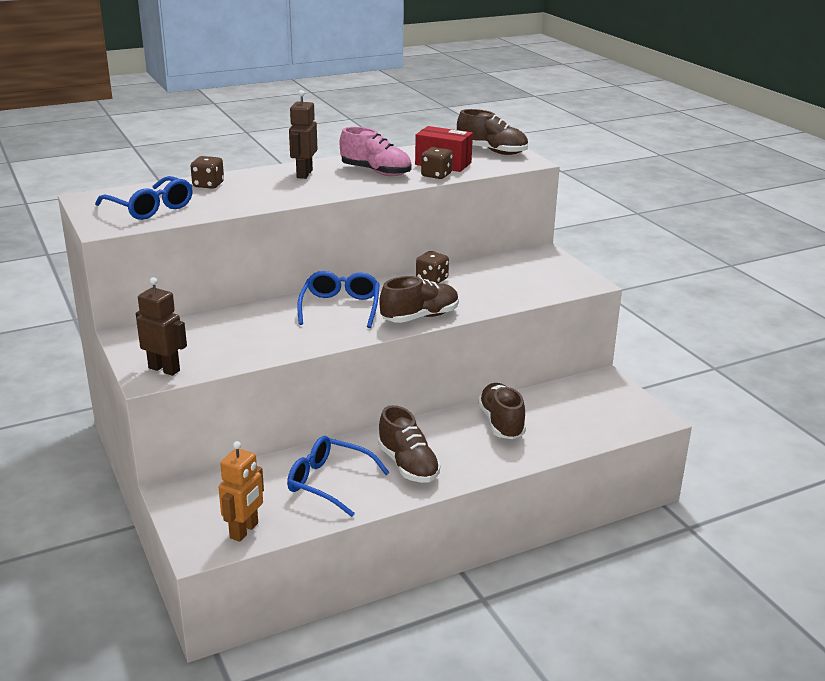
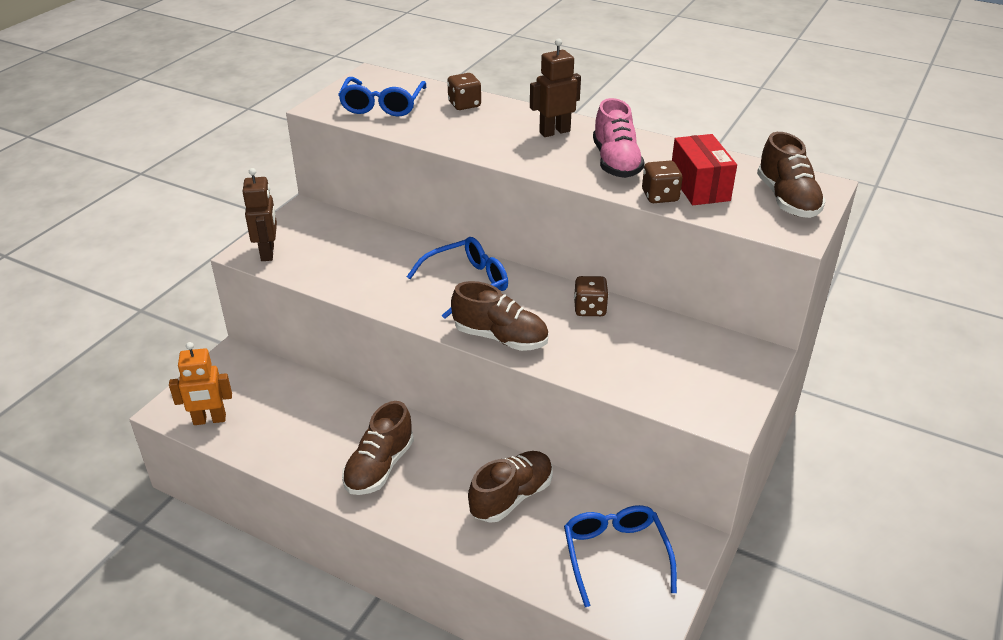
camera: 55 degrees right, 10 degrees up
(329, 482) = (312, 431): blue glasses -> blue glasses (615, 555)

